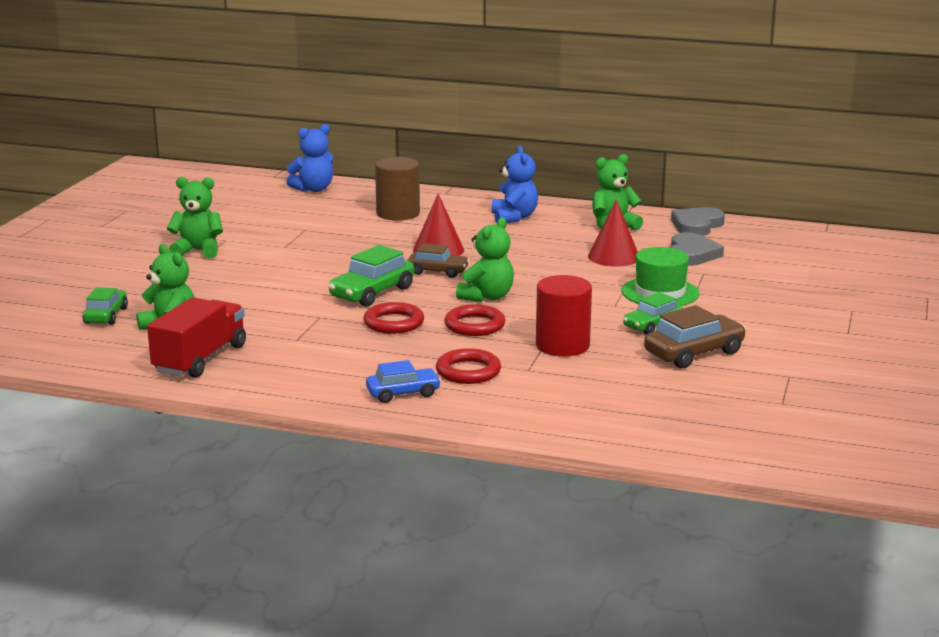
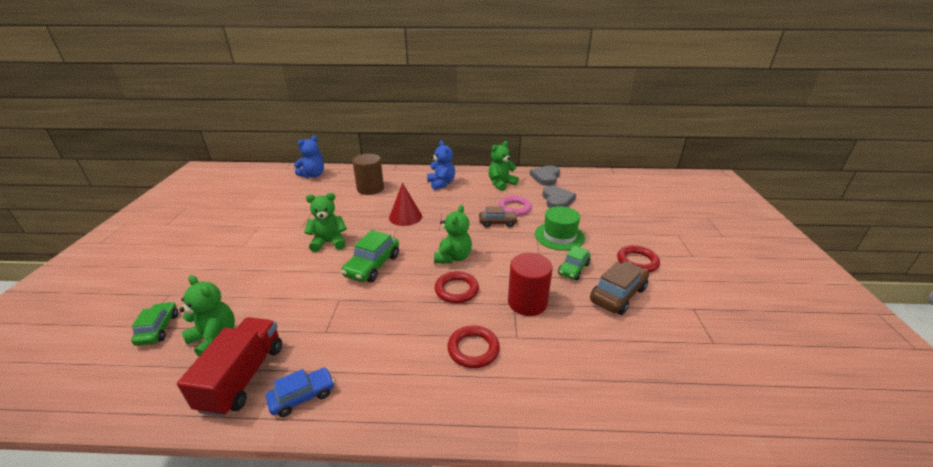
camera: 15 degrees left, 10 degrees up
(198, 251) = (238, 240): green teddy bear -> green teddy bear (329, 242)
(394, 323) = (397, 297): red ring -> red ring (637, 262)
(403, 393) = (431, 393): blue car -> blue car (302, 396)
(437, 271) = (411, 237): brown car -> brown car (497, 223)
(613, 257) = (514, 208): red cone -> pink ring

